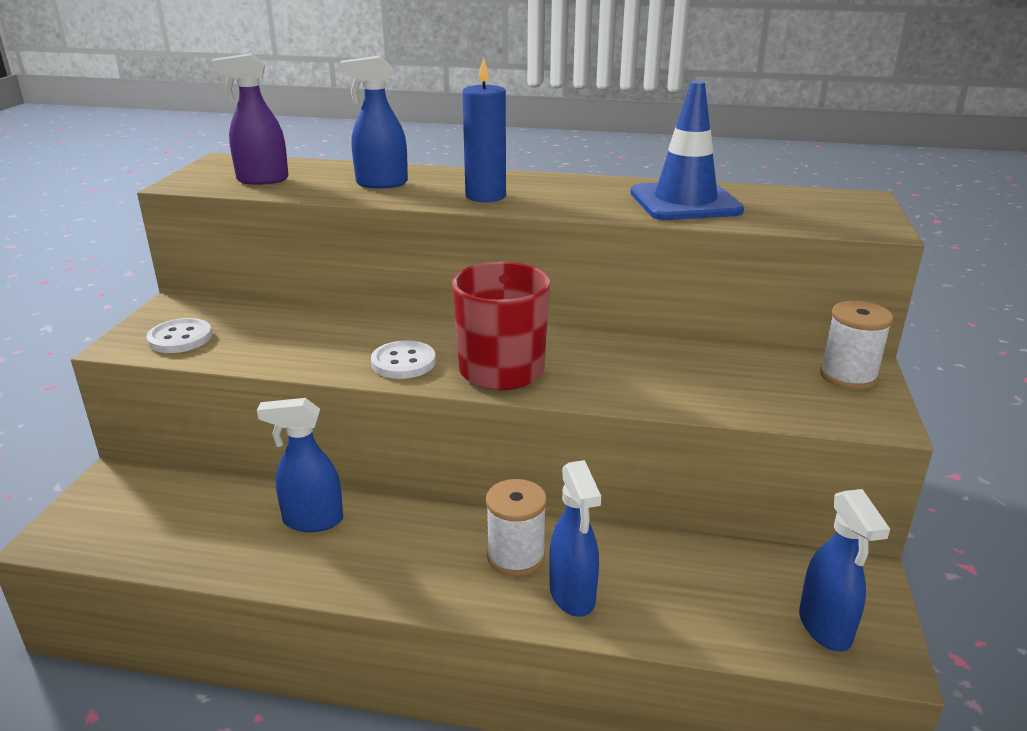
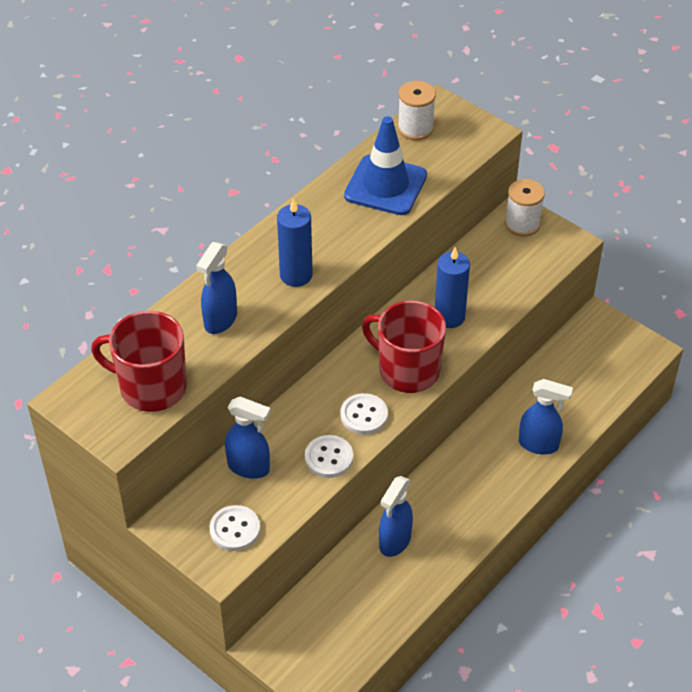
camera: 60 degrees left, 20 degrees up
(262, 180) = (151, 387): purple spray bottle -> red mug
(320, 360) = (329, 458): none -> white button
(516, 556) = (492, 454): white spool -> white spool (415, 128)
(620, 371) = (449, 317): none -> blue candle
(825, 628) = (620, 358): blue spray bottle -> blue spray bottle (249, 467)

